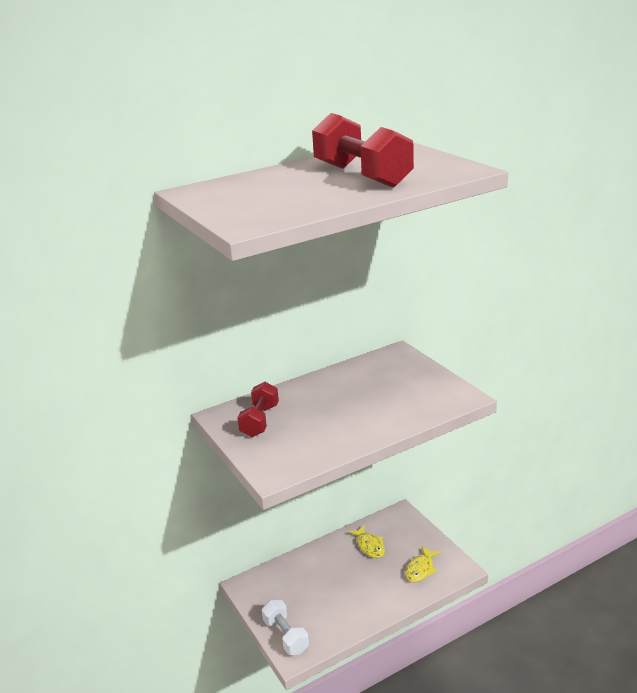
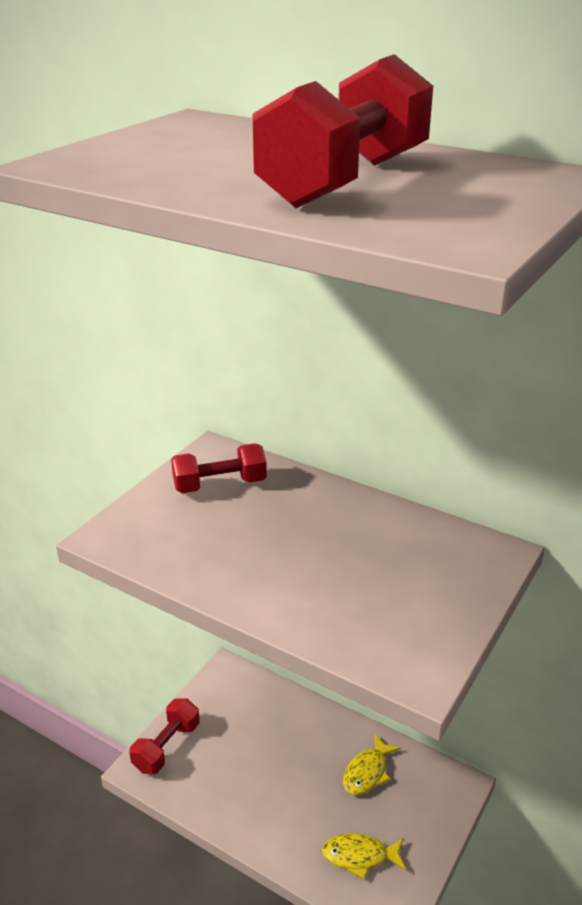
camera: 60 degrees right, 5 degrees up
(286, 636) = (166, 746): white dumbbell -> red dumbbell

